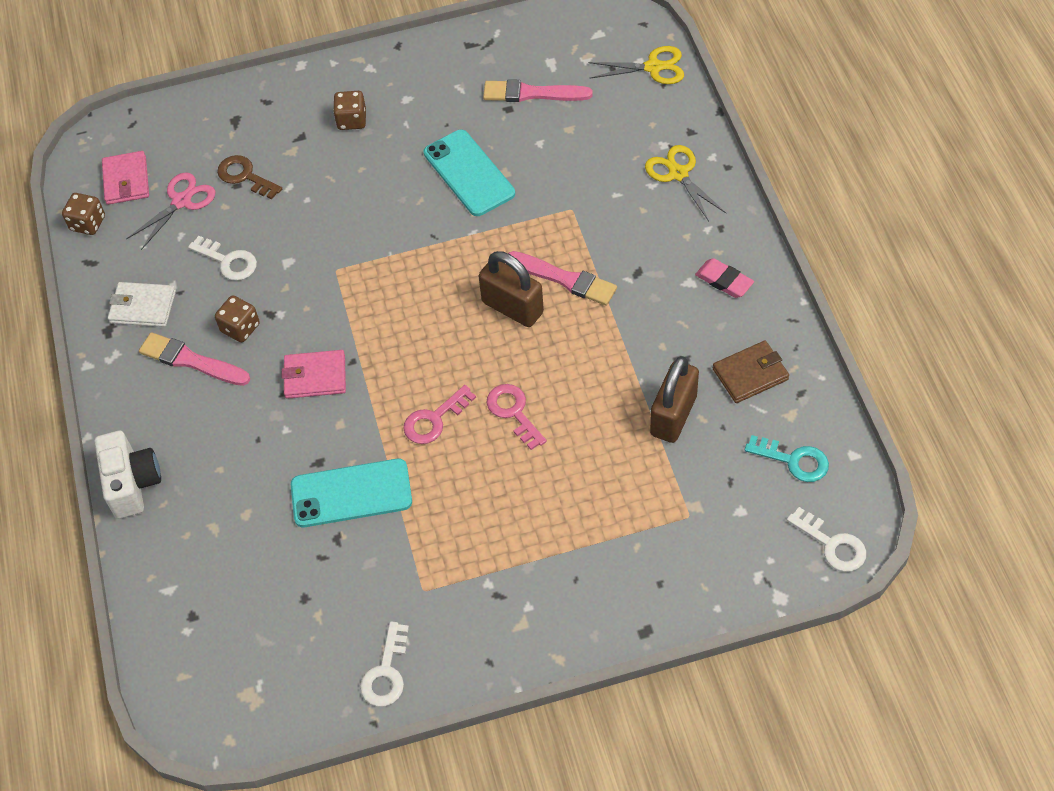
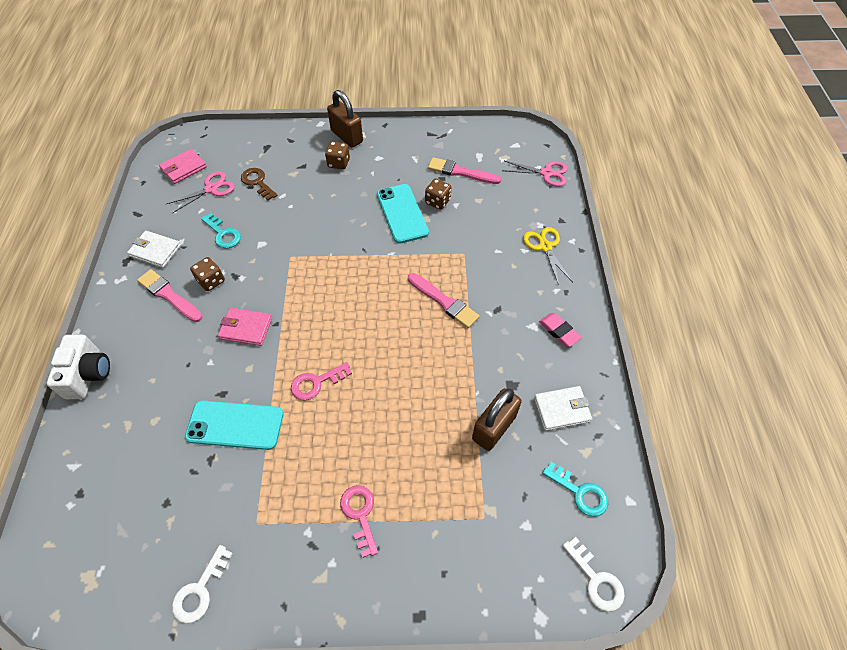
camera: 10 degrees right, 0 degrees up
(88, 223) = (147, 189): brown dice -> brown dice (437, 201)
(126, 180) = (184, 168): pink wallet -> pink wallet turned 45 degrees clockwise
(228, 261) = (223, 234): white key -> turquoise key
(512, 307) = (401, 313): brown padlock -> brown padlock (347, 136)
(513, 412) = (375, 392): pink key -> pink key (360, 514)
(653, 67) = (546, 173): yellow scissors -> pink scissors
(750, 374) = (561, 409): brown wallet -> white wallet

